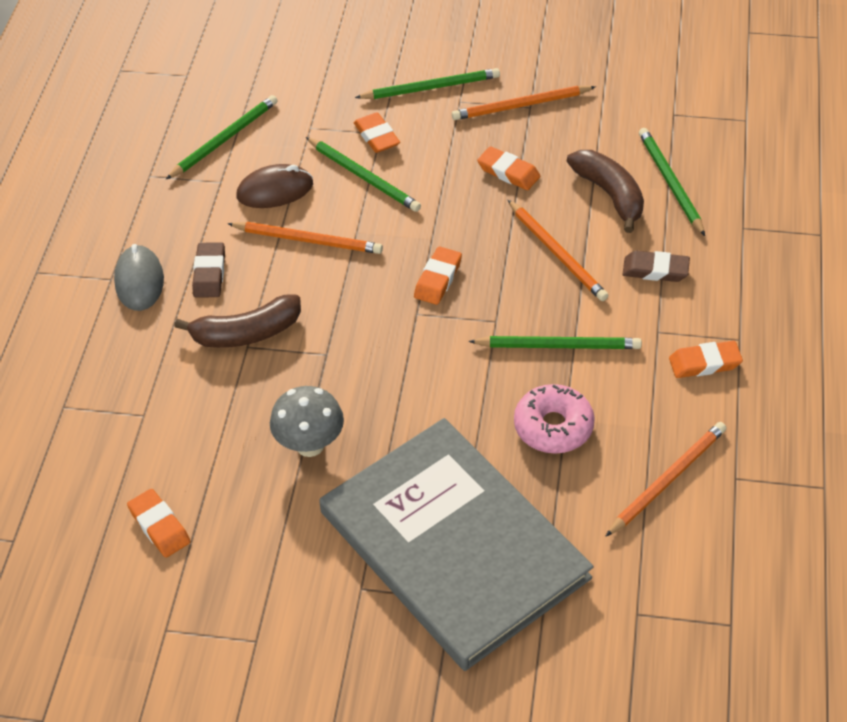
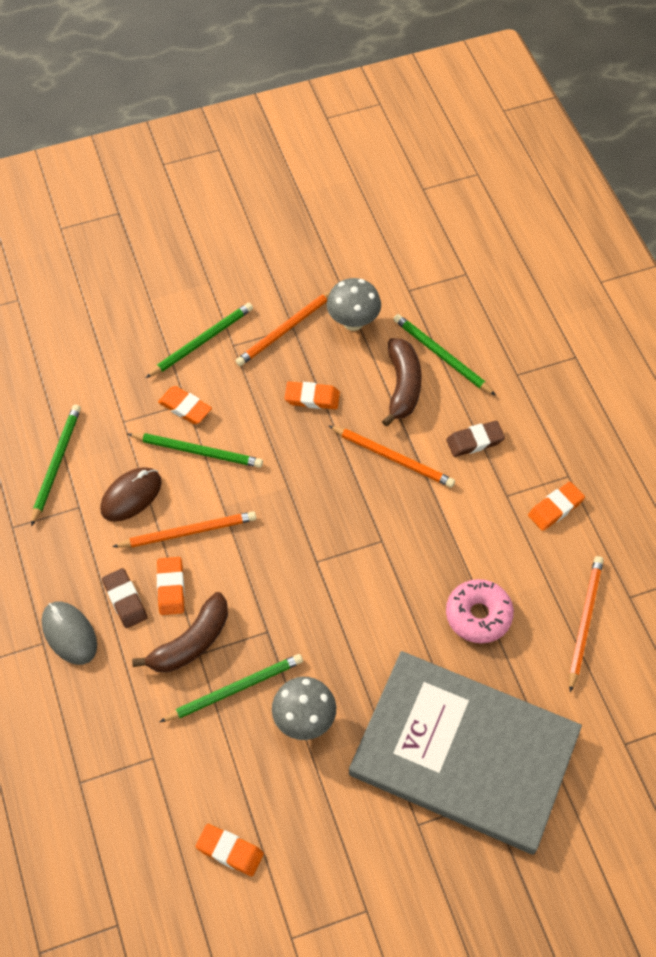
camera: 30 degrees left, 10 degrees up
(438, 279) = (315, 522): orange eraser -> orange eraser (171, 588)
(558, 345) = (441, 541): green pencil -> green pencil (235, 689)
(595, 122) = (353, 322): none -> grey mushroom
(610, 195) = (403, 386): brown banana -> brown banana turned 60 degrees clockwise

